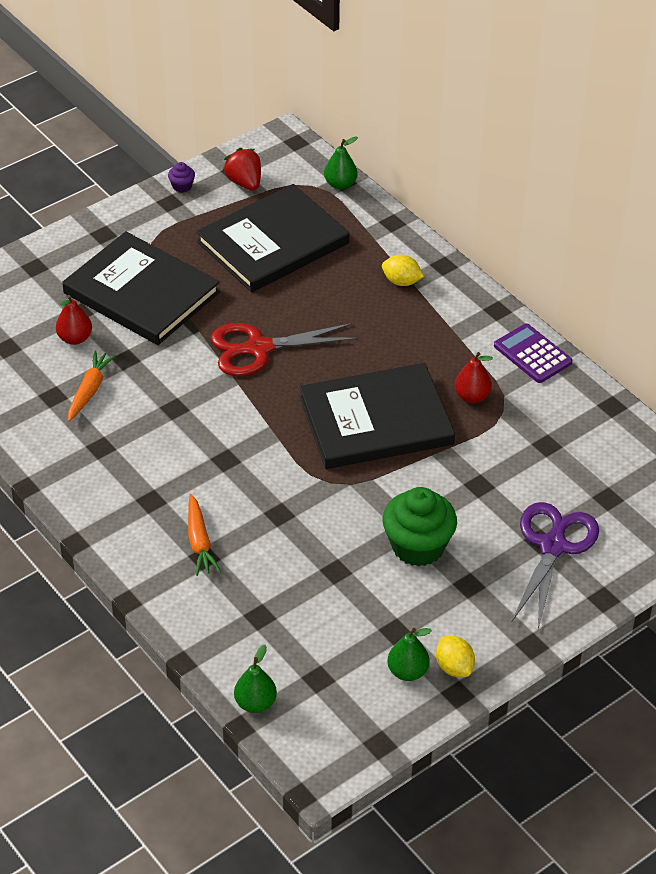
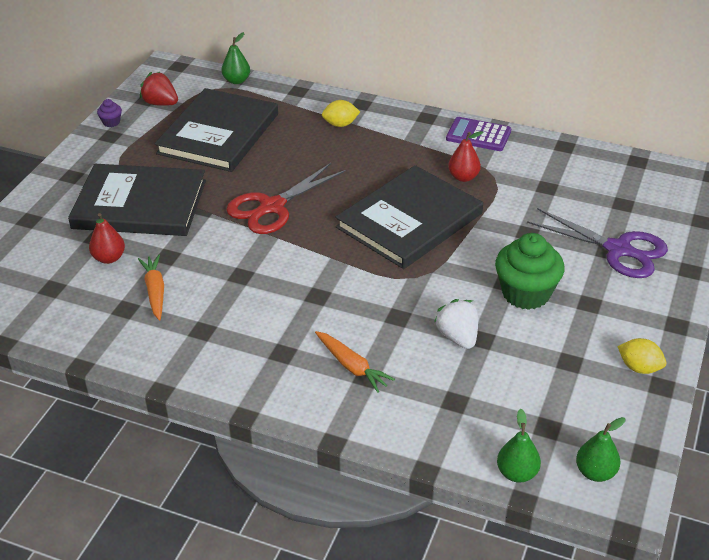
camera: 30 degrees left, 5 degrees down
(316, 559) = (458, 337): none -> white strawberry
(407, 671) = (609, 388): green pear -> green pear (595, 472)
(553, 545) = (619, 250): purple scissors -> purple scissors turned 135 degrees clockwise

